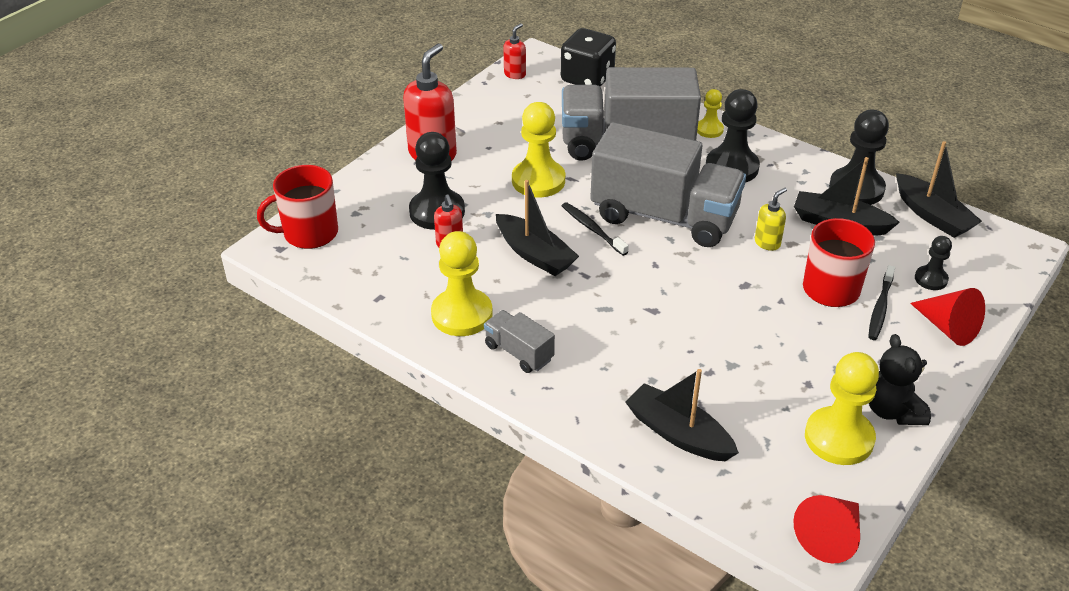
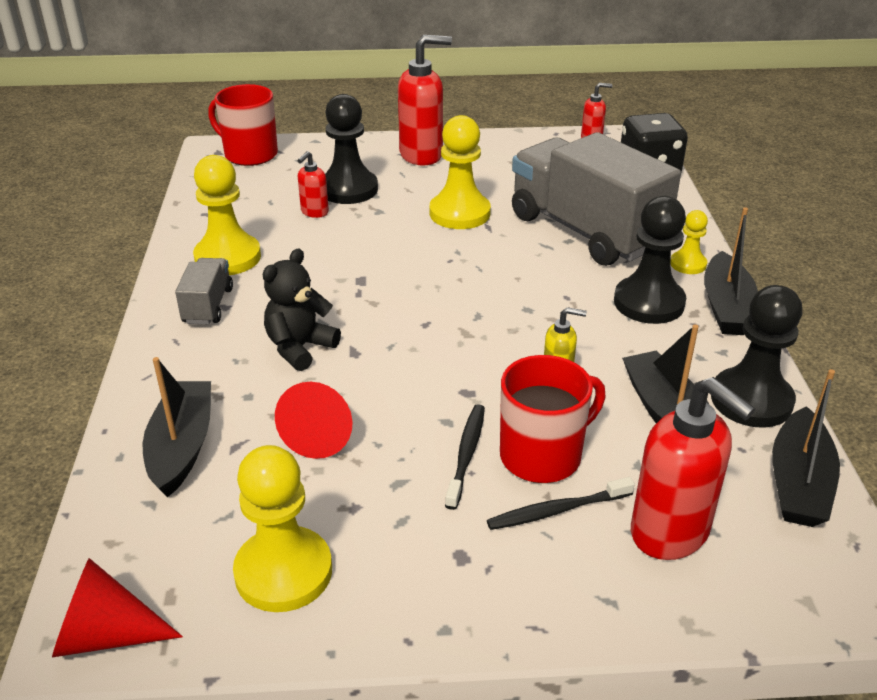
camera: 50 degrees right, 5 degrees down
(535, 254) = (353, 256): black boat -> black boat (726, 307)
(592, 229) = (430, 268): black toothbrush -> black toothbrush (466, 454)
(664, 216) = (507, 297): grey truck -> none
(892, 411) = (377, 600): black teddy bear -> black teddy bear (300, 348)
(931, 279) = (670, 533): black pawn -> red soap dispenser
(948, 328) = (595, 588): red cone -> red cone (322, 433)

